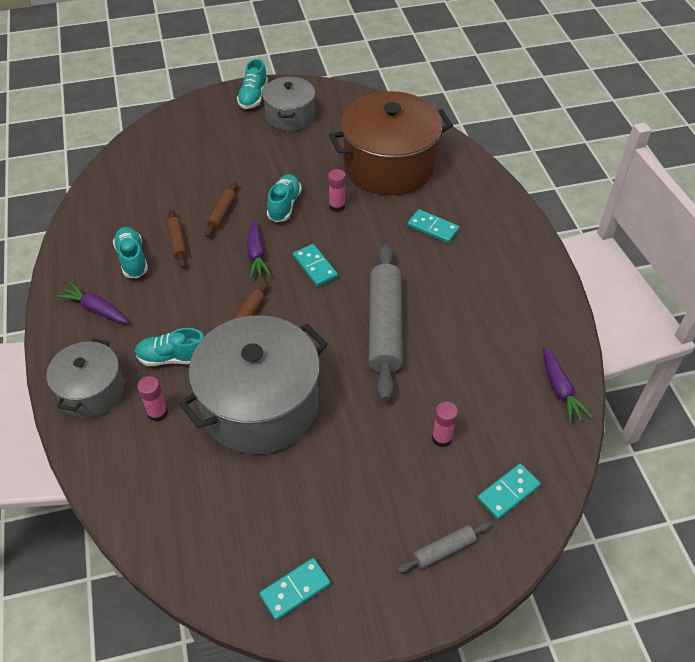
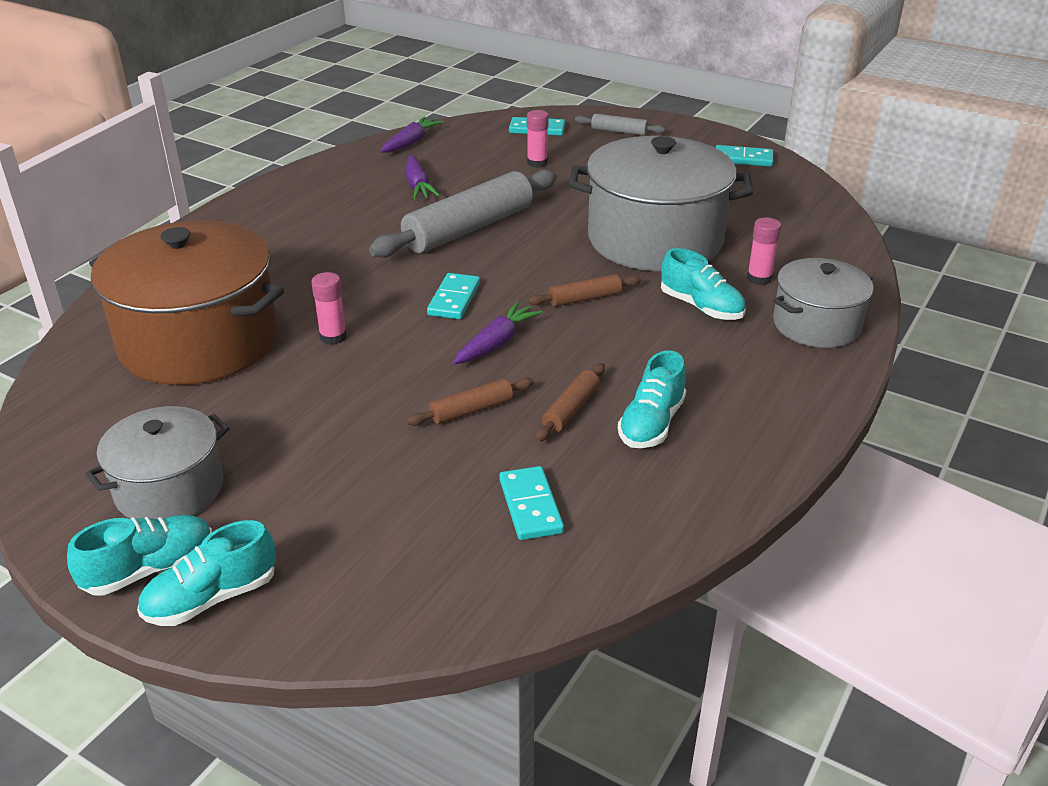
camera: 135 degrees left, 15 degrees down
(95, 309) = (751, 395): purple carrot -> purple carrot (418, 186)
(284, 205) = (386, 373): turquoise shoe -> turquoise shoe (211, 598)
(433, 228) = (286, 264): turquoise domino -> turquoise domino (531, 506)

